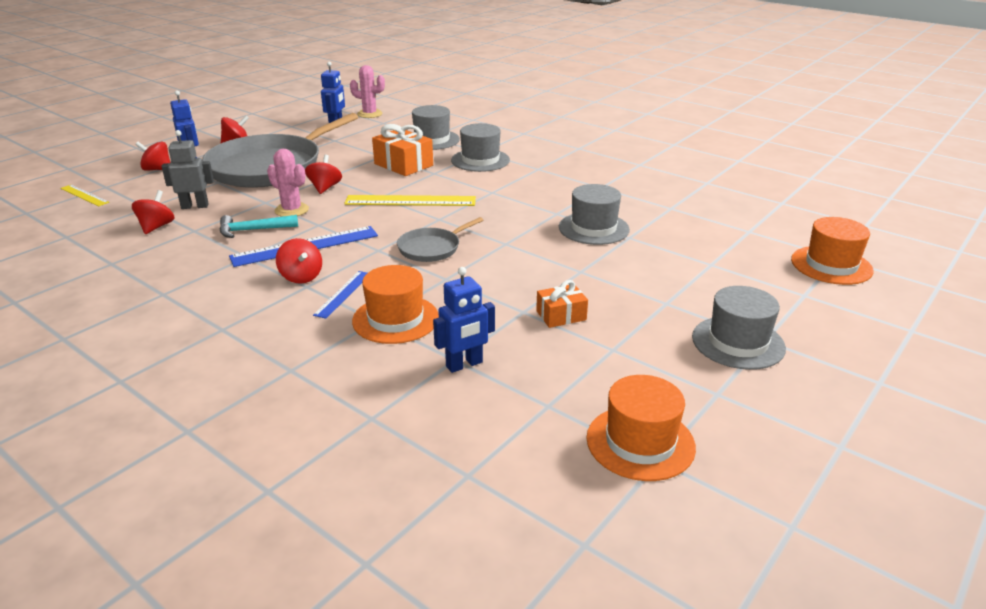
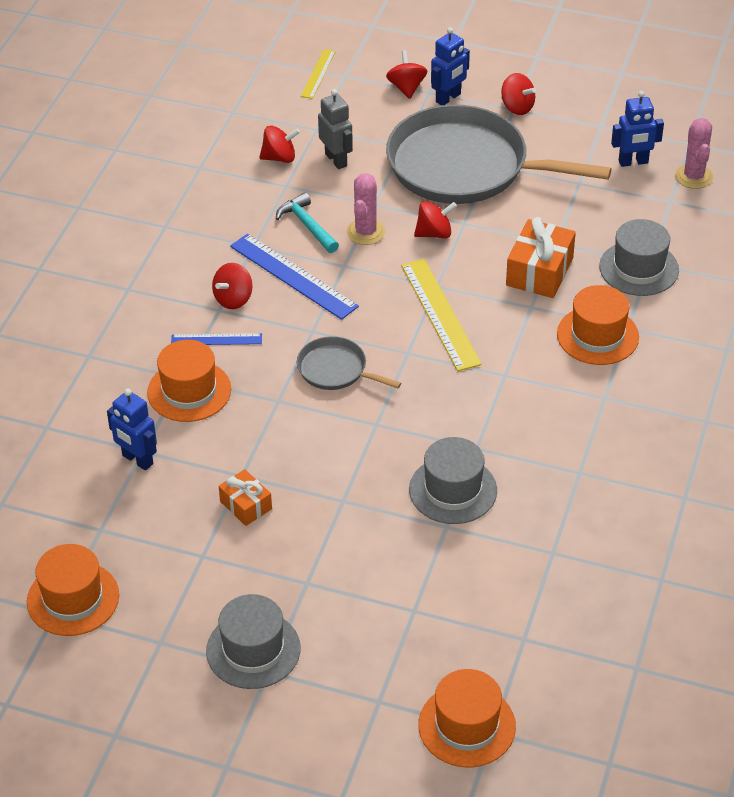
camera: 70 degrees right, 15 degrees up
(480, 160) = (597, 335): grey hat -> orange hat

